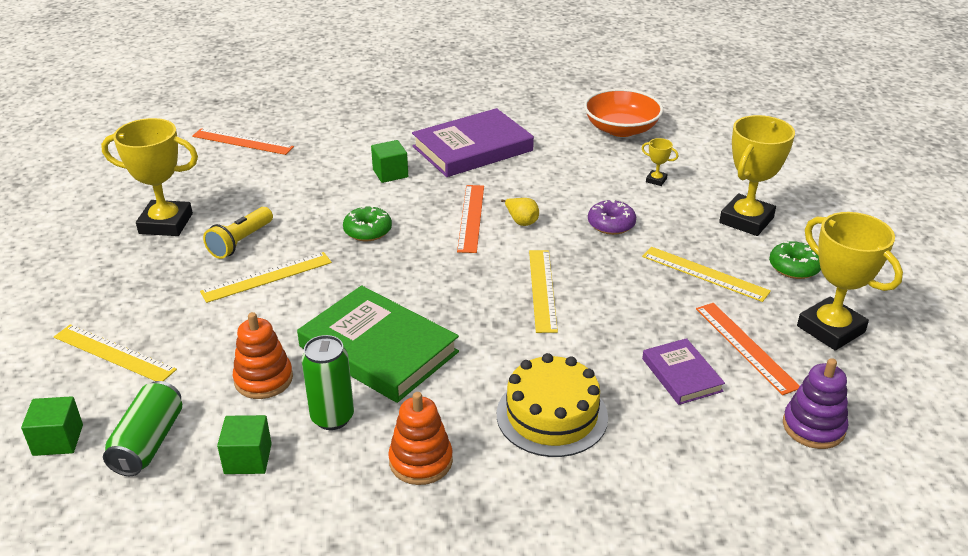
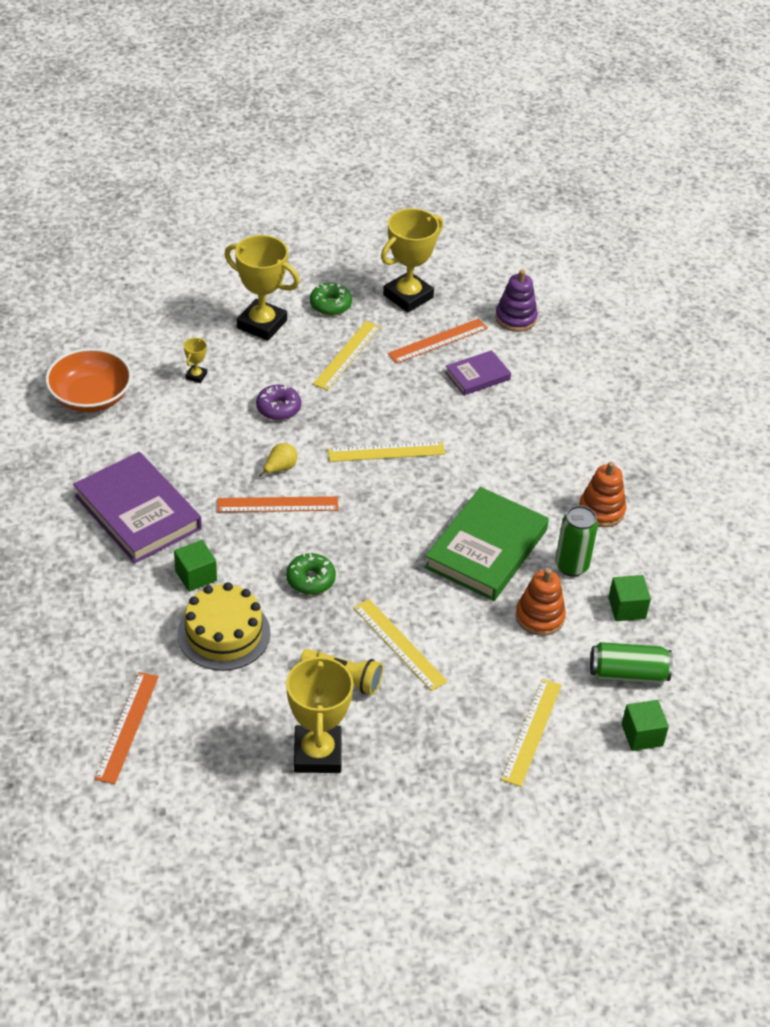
camera: 100 degrees left, 10 degrees up
(552, 415) = (537, 444): yellow cake -> yellow cake (224, 633)

